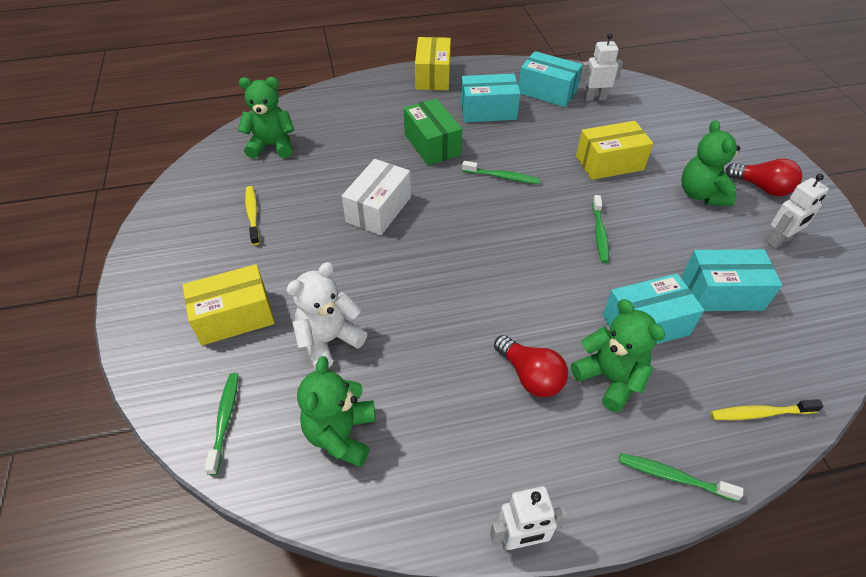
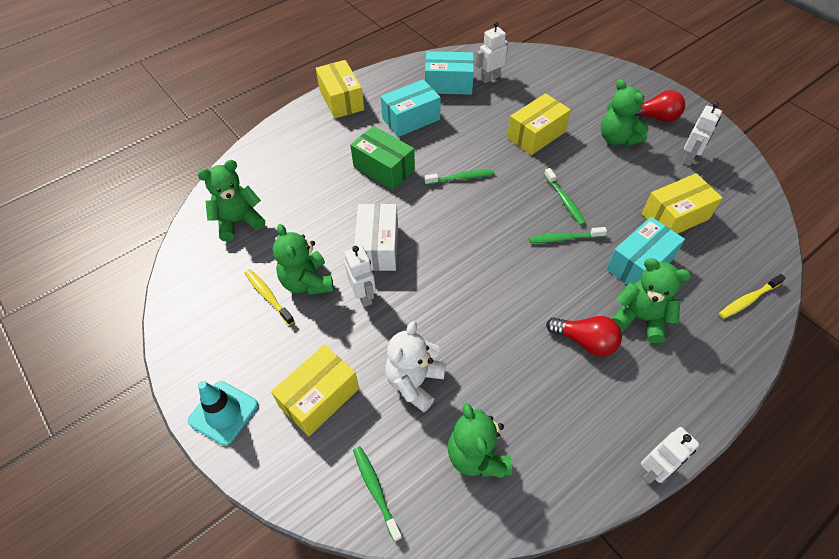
camera: 25 degrees left, 5 degrees up
(147, 294) = (223, 413): none -> turquoise traffic cone
(294, 215) = (307, 282): none -> green teddy bear
(336, 246) = (363, 295): none -> white robot
(674, 477) = (722, 373): green toothbrush -> green toothbrush (564, 238)
(721, 293) = (675, 216): turquoise box -> yellow box

